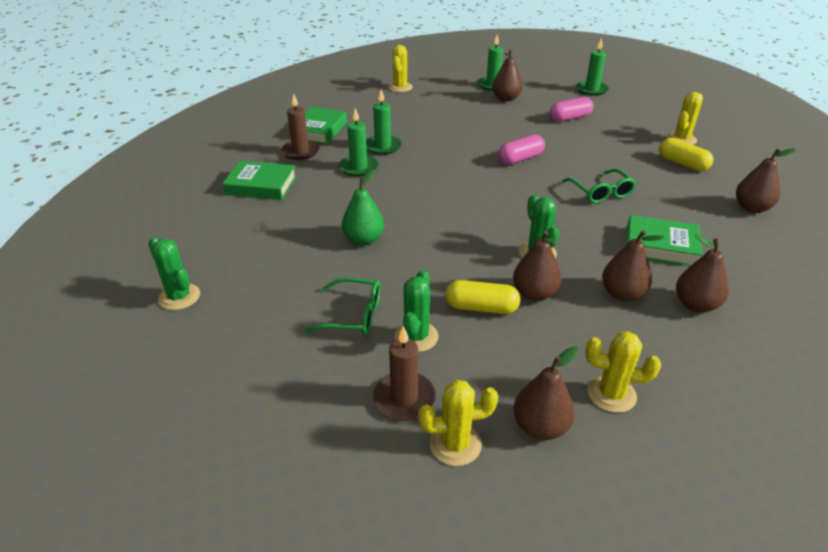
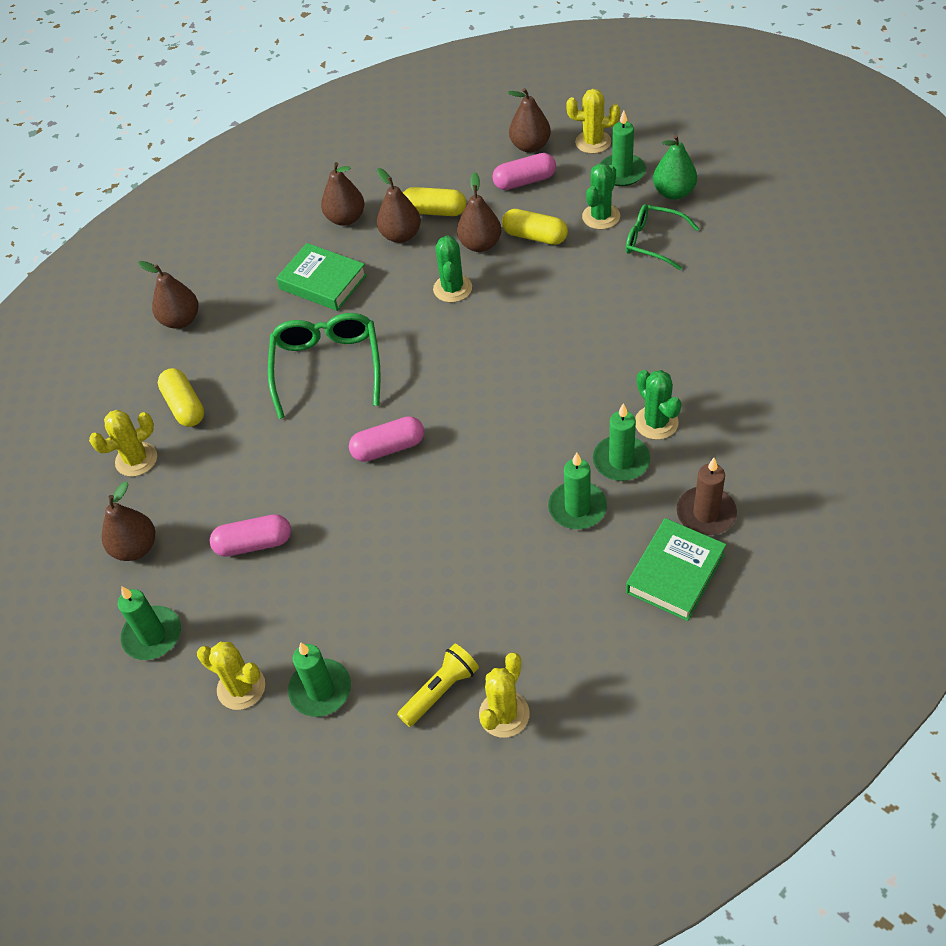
camera: 160 degrees left, 15 degrees up
(179, 297) = (823, 279): green cactus -> green cactus (656, 423)
(261, 185) = (759, 440): green book -> none
(363, 240) = (632, 328): green pear -> green pear (673, 192)
(404, 398) = (622, 172): brown candle -> green candle
(434, 90) = (440, 691): none -> yellow flashlight
(506, 99) = (322, 629): brown pear -> brown pear (135, 548)
(522, 372) = (524, 181): none -> pink capsule
(601, 193) = (327, 366): green glasses -> green glasses, size x1.53
(606, 323) = (434, 211): none -> yellow capsule
(611, 394) = (467, 160): yellow cactus -> yellow cactus (241, 687)

